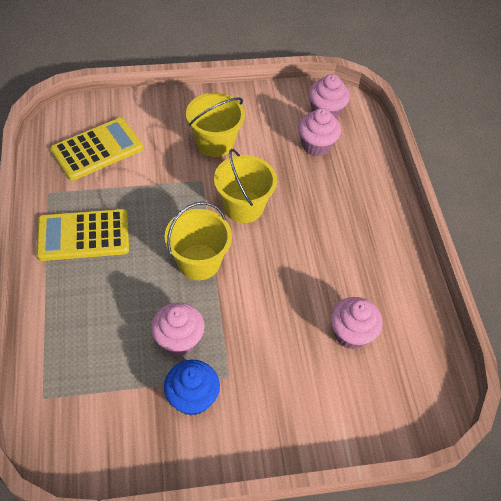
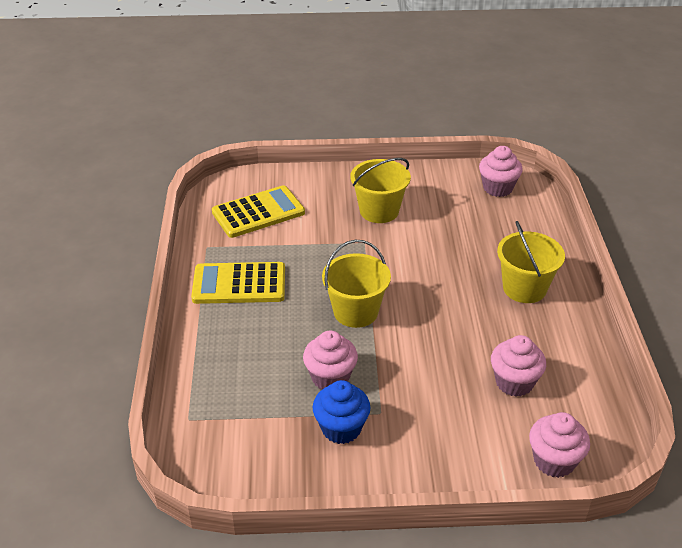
camera: 10 degrees right, 15 degrees down
(243, 206) = (405, 266): yellow bucket -> yellow bucket (524, 288)
(316, 145) = (486, 217): pink cupcake -> pink cupcake (554, 461)

